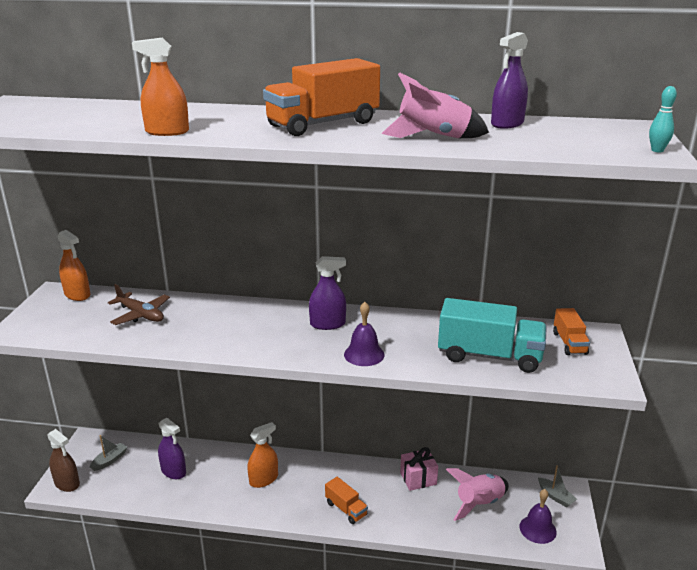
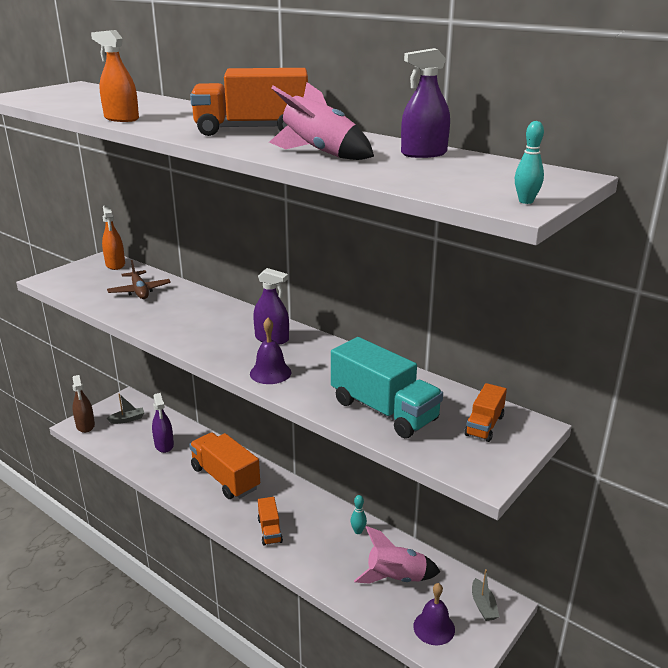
camera: 30 degrees right, 0 degrees up
(263, 479) = (225, 478): orange spray bottle -> orange truck
(418, 478) = (358, 531): pink gift -> turquoise bowling pin

